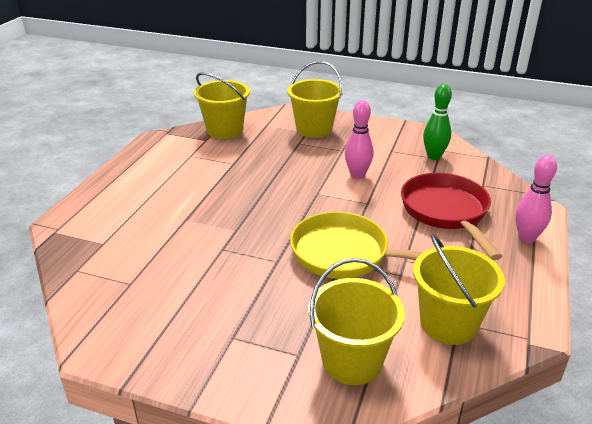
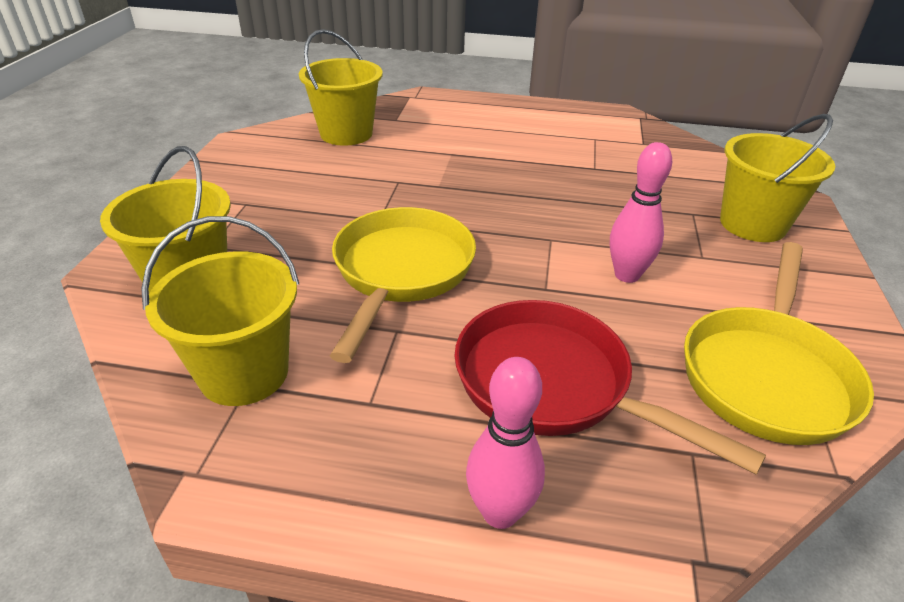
camera: 80 degrees right, 5 degrees up
(224, 130) = (680, 152): yellow bucket -> yellow bucket (346, 133)
(434, 156) = (766, 374): green bowling pin -> yellow pan
(446, 212) = (553, 385): red pan -> red pan turned 120 degrees counterclockwise

